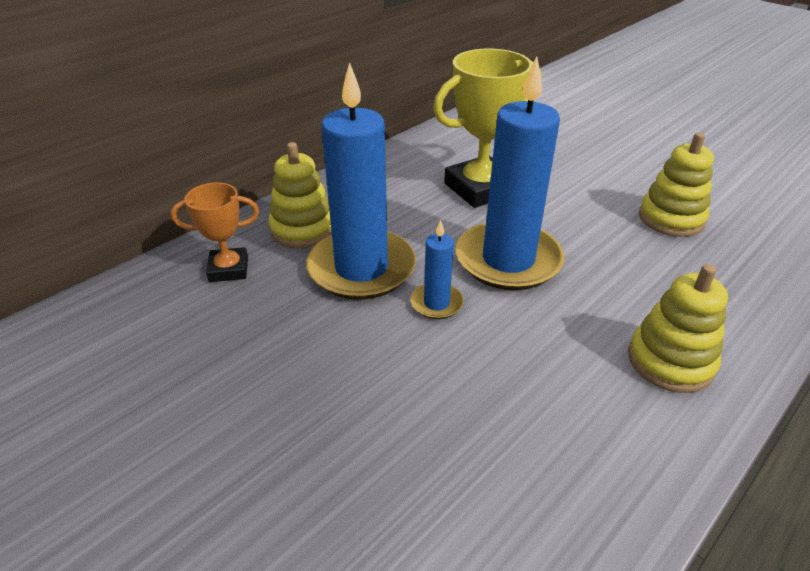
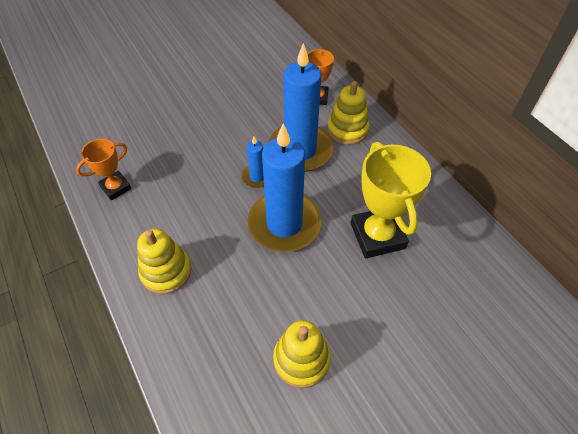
camera: 105 degrees right, 15 degrees up
(564, 510) = (116, 187): none -> orange trophy

